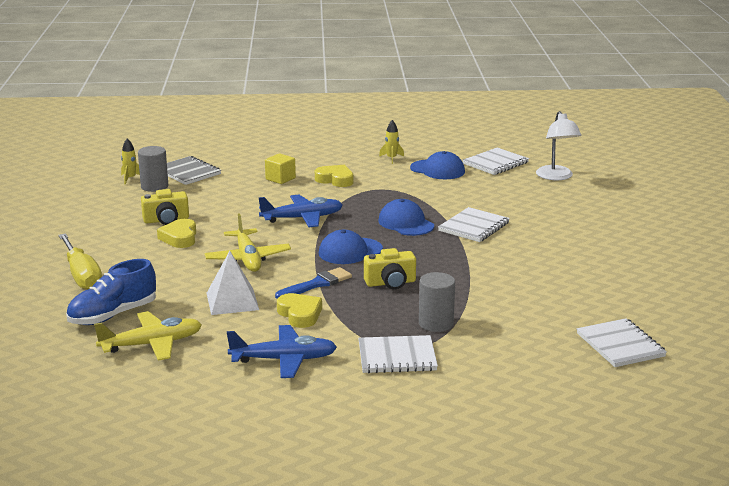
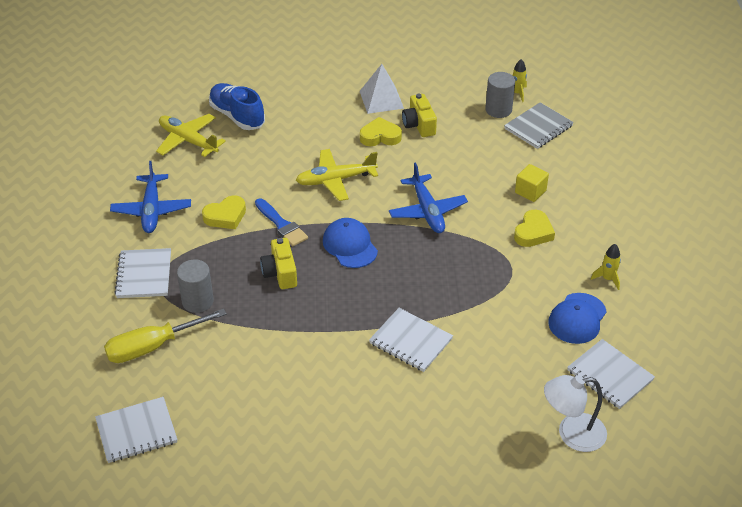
camera: 90 degrees right, 20 degrees up
(82, 275) = (307, 92): yellow screwdriver -> yellow screwdriver (153, 346)
(152, 344) = (188, 140): yellow plane -> yellow plane turned 150 degrees clockwise
(232, 301) = (254, 176): white pyramid -> white pyramid (381, 99)
(406, 223) = (418, 287): blue cap -> none

